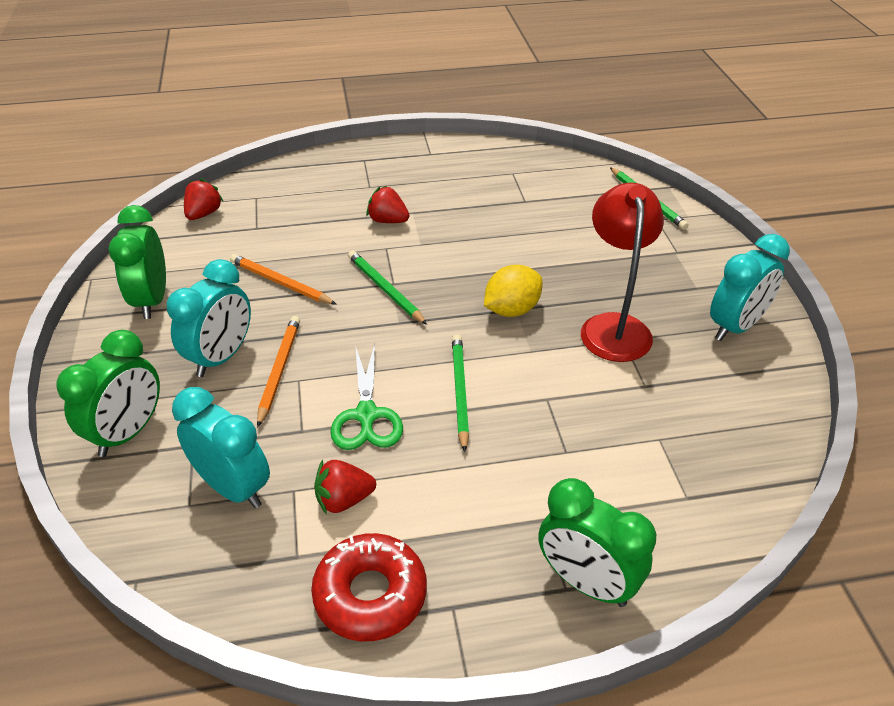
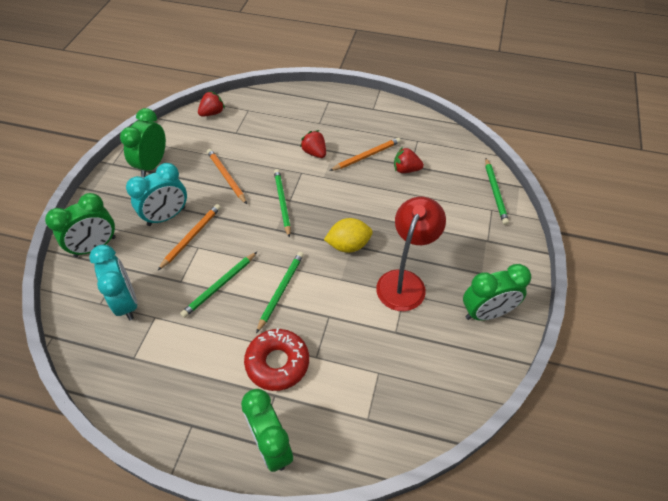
camera: 25 degrees right, 10 degrees up
(344, 500) = (176, 334): red strawberry -> red strawberry (406, 169)
(367, 415) = (220, 286): green scissors -> green pencil
(370, 594) = (155, 397): red donut -> red donut (277, 363)
(460, 206) = (366, 156): none -> orange pencil
(735, 326) = (486, 313): turquoise clock -> green clock

